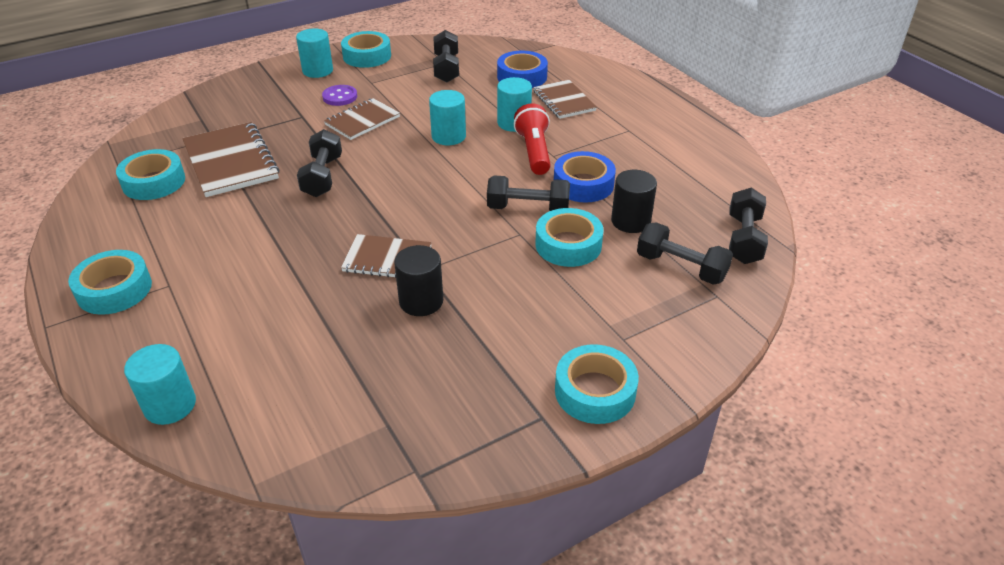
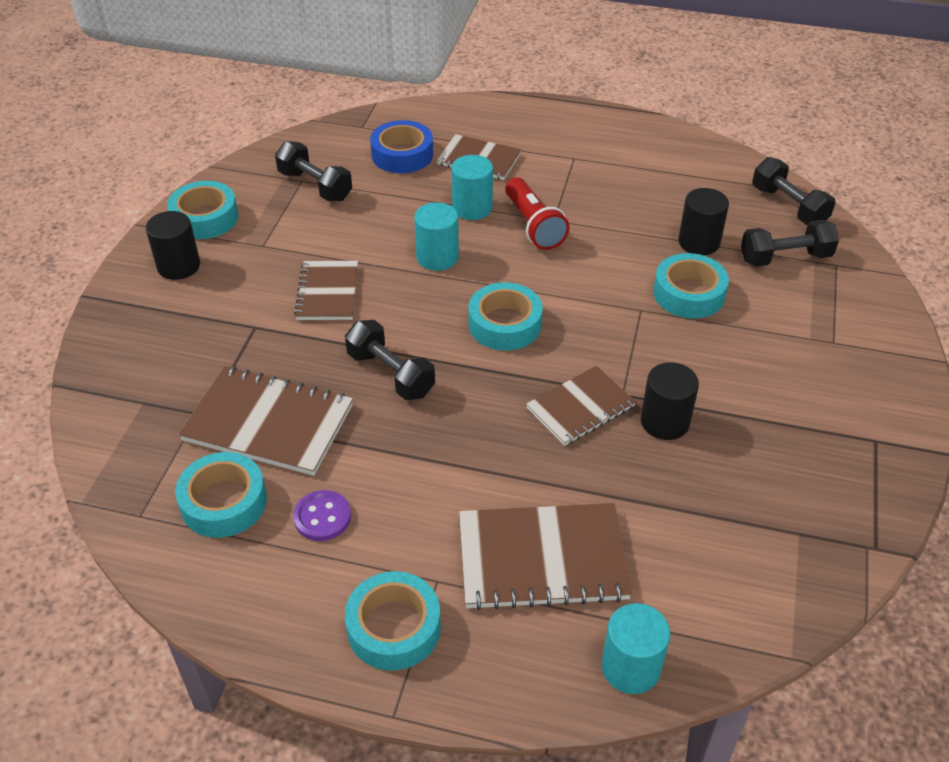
camera: 45 degrees left, 5 degrees up
(230, 316) = (542, 558): none -> brown notebook
(317, 71) = (178, 266): turquoise cylinder -> black cylinder
(340, 97) = (257, 281): purple button -> purple button (322, 517)
(528, 208) = (612, 283): black dumbbell -> none
(534, 151) = (533, 226): red flashlight -> red flashlight turned 150 degrees counterclockwise
(583, 184) = (618, 232): blue tape -> none
(595, 391) = (876, 395): turquoise tape -> turquoise tape (505, 324)

